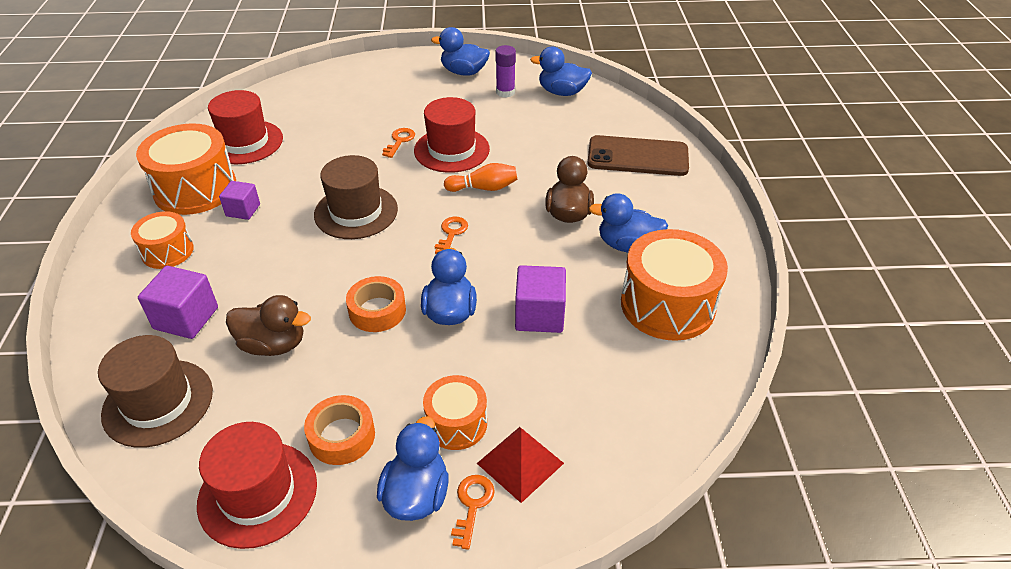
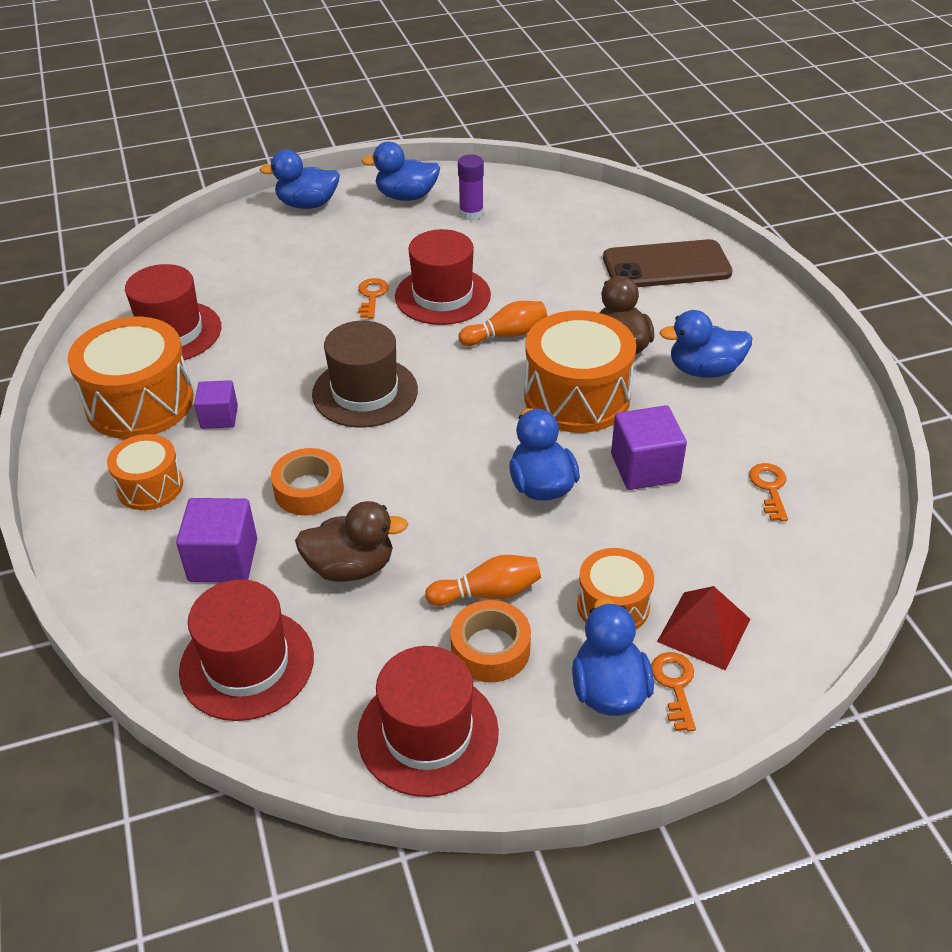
camera: 15 degrees left, 0 degrees up
(158, 402) = (247, 664): brown hat -> red hat
(363, 389) = (487, 593): none -> orange bowling pin
(377, 310) = (455, 502): orange tape -> orange tape (309, 490)
(451, 233) = (495, 396): orange key -> orange key (770, 488)
(562, 92) = (540, 202): blue duck -> blue duck (307, 204)
(667, 305) = (779, 427): orange drum -> orange drum (577, 396)

